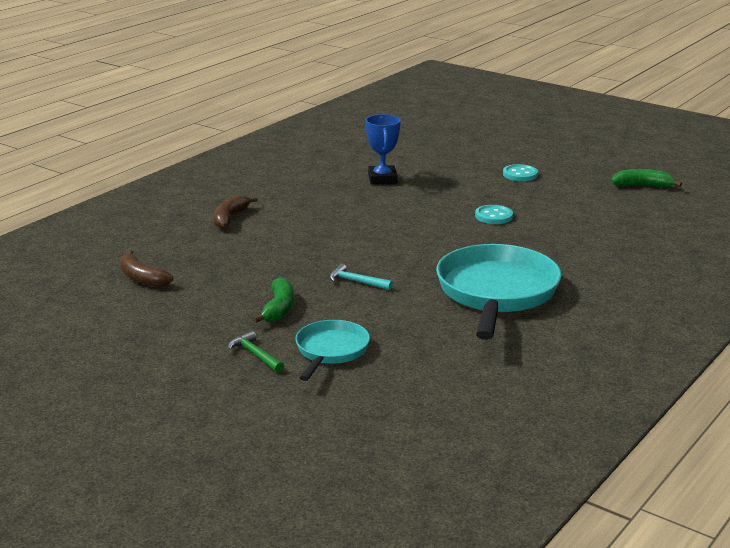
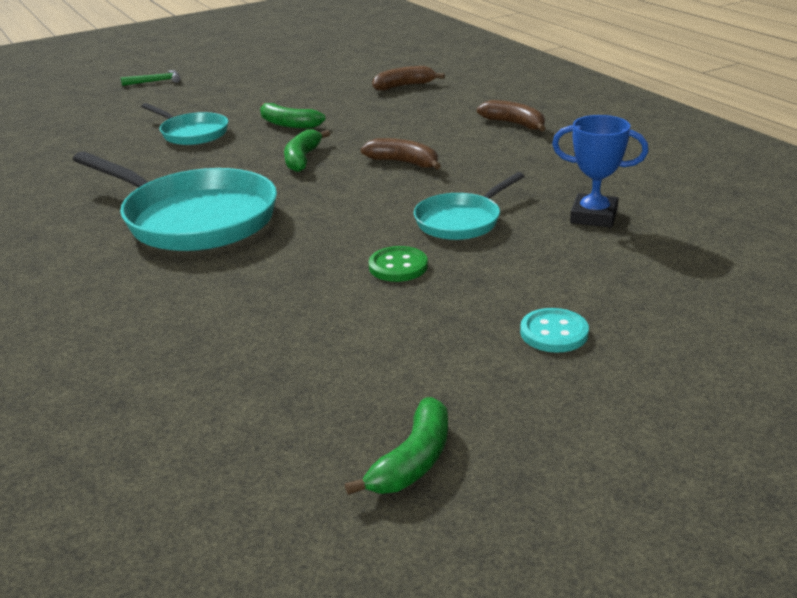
camera: 115 degrees right, 5 degrees up
(255, 355) = (223, 110): green hammer -> green hammer (155, 81)
(337, 243) = (404, 162): none -> brown banana
(356, 282) = (302, 159): turquoise hammer -> green banana
(419, 210) = (461, 221): none -> turquoise pan
(493, 216) = (398, 266): turquoise button -> green button

